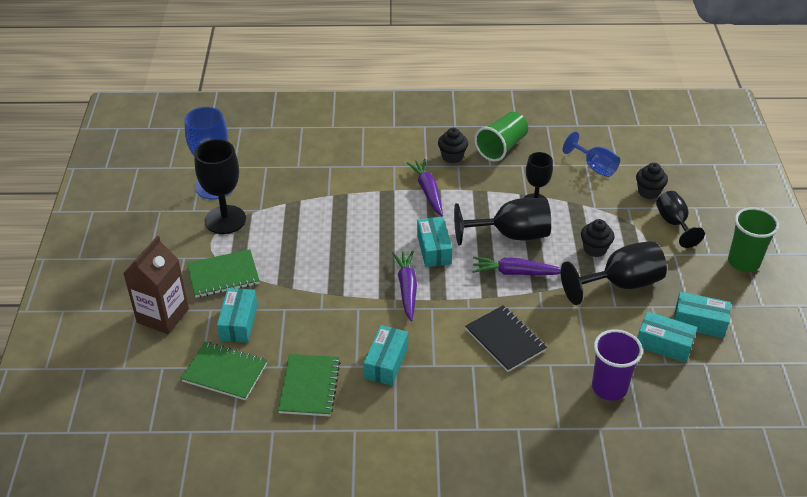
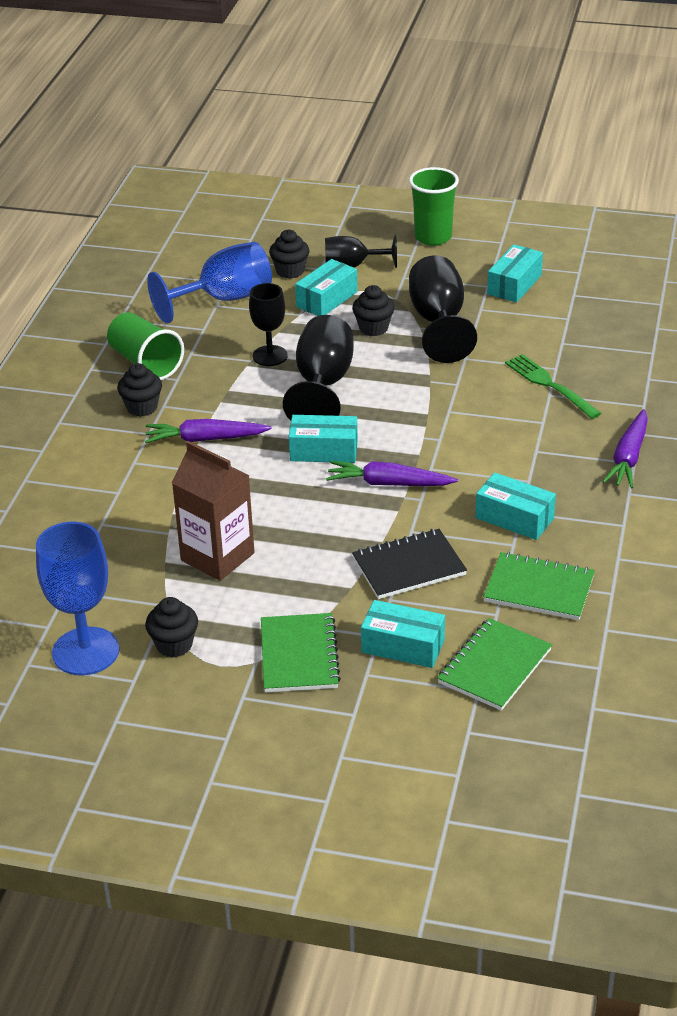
camera: 75 degrees left, 5 degrees down
(163, 316) = (363, 726): brown carton -> brown carton (217, 556)
(225, 220) = (174, 645): black goblet -> black cupcake
(505, 340) = (502, 420): black notebook -> black notebook (409, 566)
(516, 272) = (392, 392): purple carrot -> purple carrot (628, 457)
(562, 363) = (550, 385): none -> green fork
(595, 167) = (224, 299): blue goblet -> blue goblet, size x1.56
(609, 388) = (593, 361): purple cup -> none
(664, 344) = (540, 313): turquoise box -> turquoise box (327, 299)

